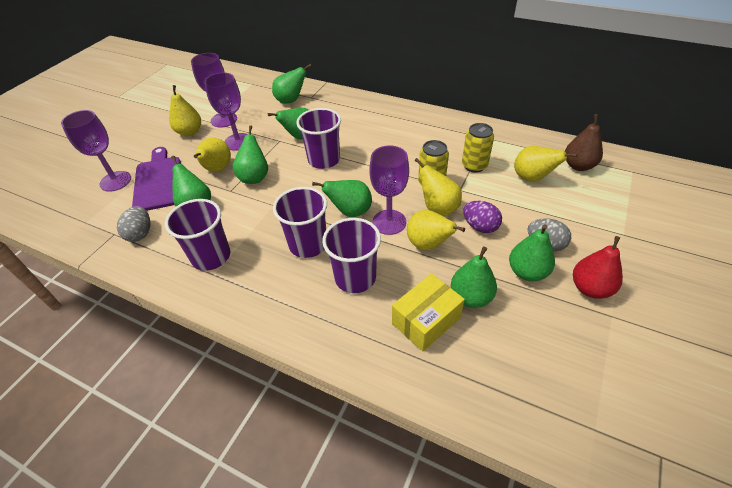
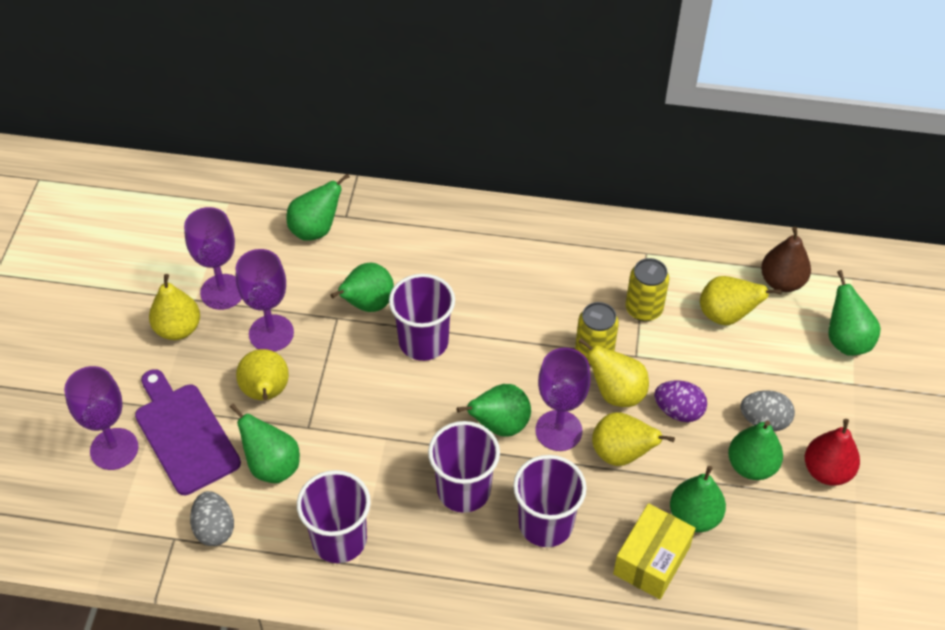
camera: 20 degrees left, 5 degrees up
(254, 177) = (333, 395): green pear -> green pear (846, 340)

